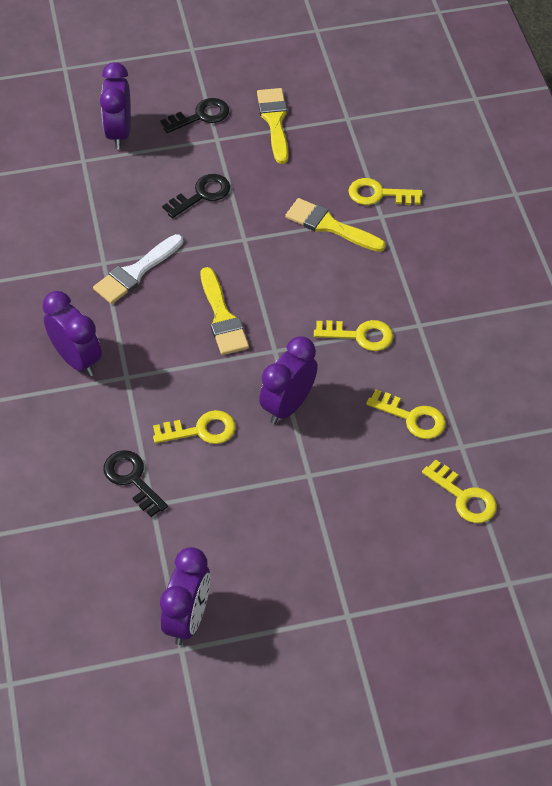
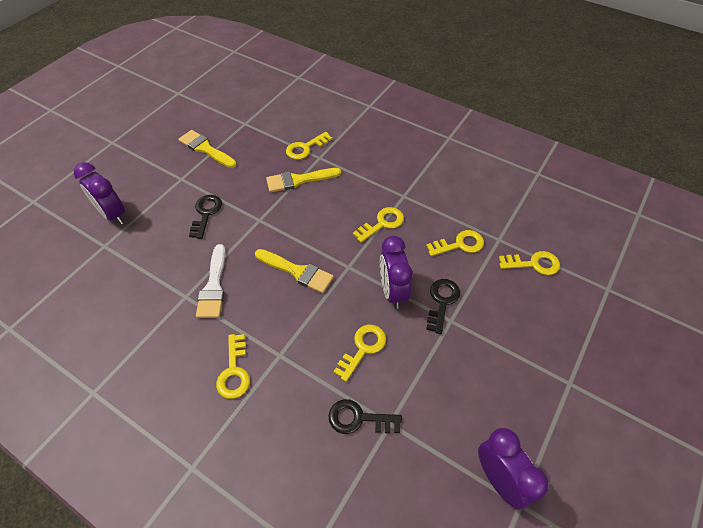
camera: 45 degrees left, 0 degrees up
(77, 359) = (234, 371): purple clock -> yellow key
(201, 116) = (157, 172): black key -> black key (442, 301)

